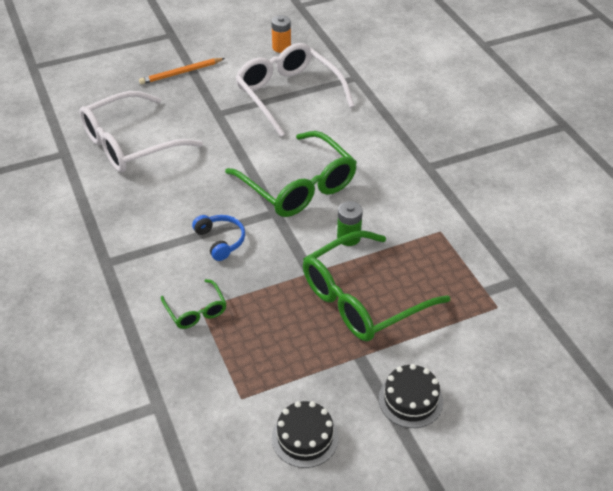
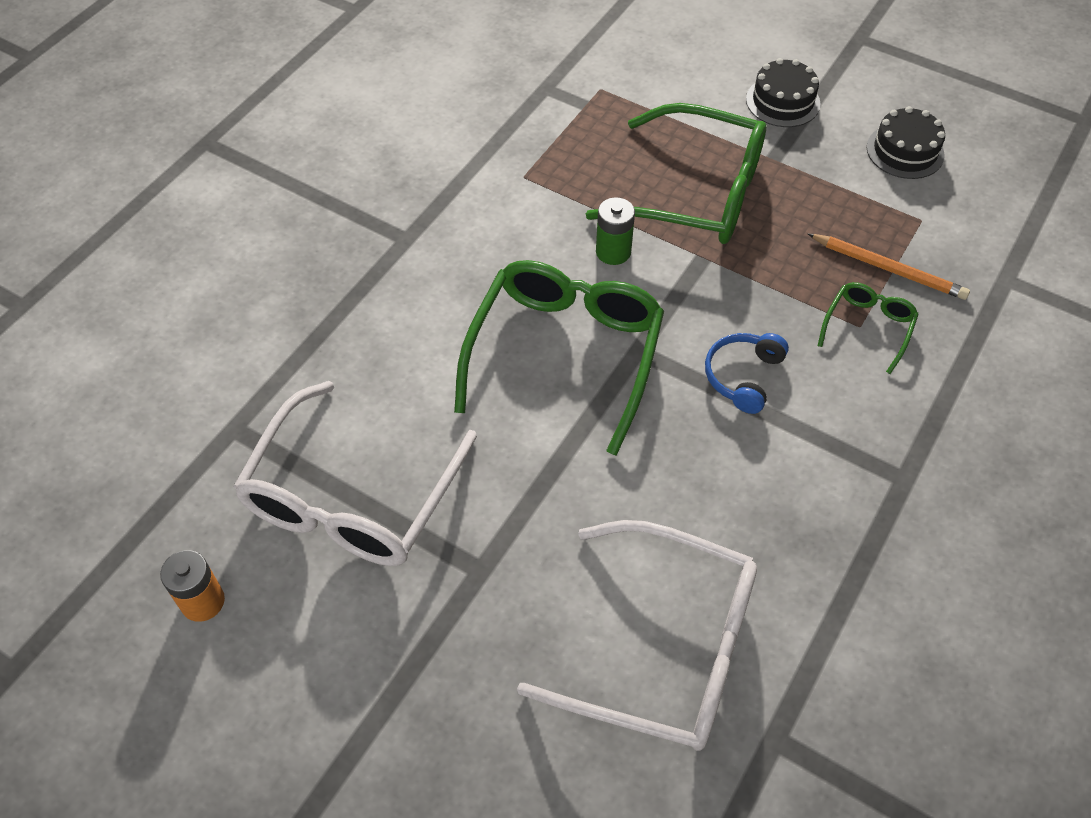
camera: 125 degrees left, 10 degrees up
(181, 73) = (404, 725): orange pencil -> orange pencil (888, 268)

